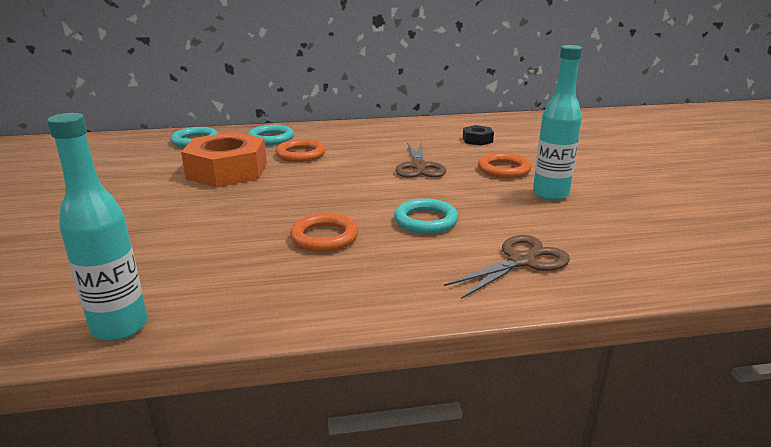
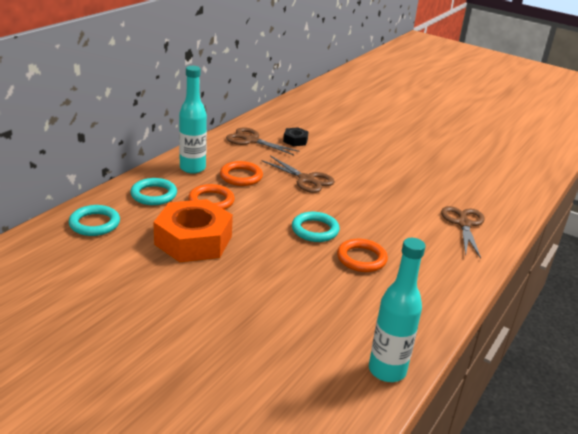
camera: 50 degrees left, 5 degrees up
(425, 220) = (385, 220): turquoise ring -> turquoise ring (315, 230)
(433, 130) = (251, 140): none -> brown scissors
(503, 169) = (353, 162): orange ring -> orange ring (241, 176)
(550, 194) = (404, 172): turquoise bottle -> turquoise bottle (192, 168)

